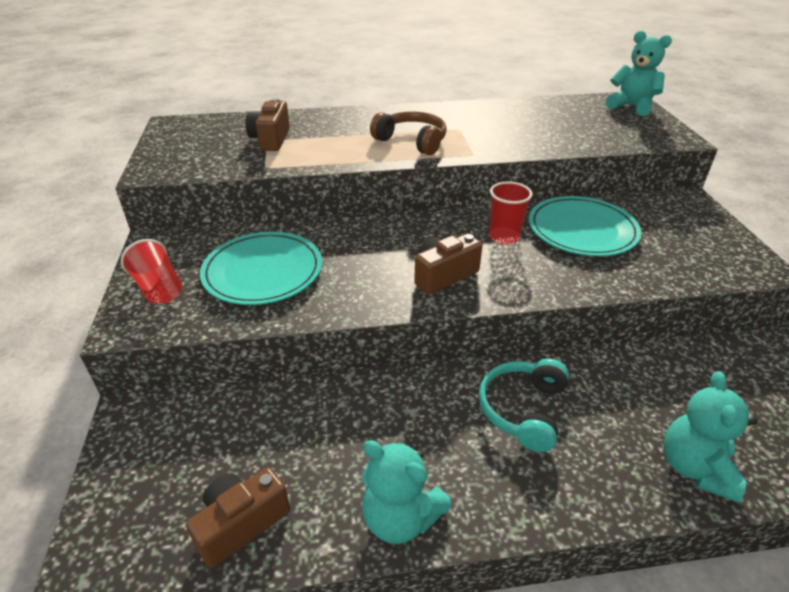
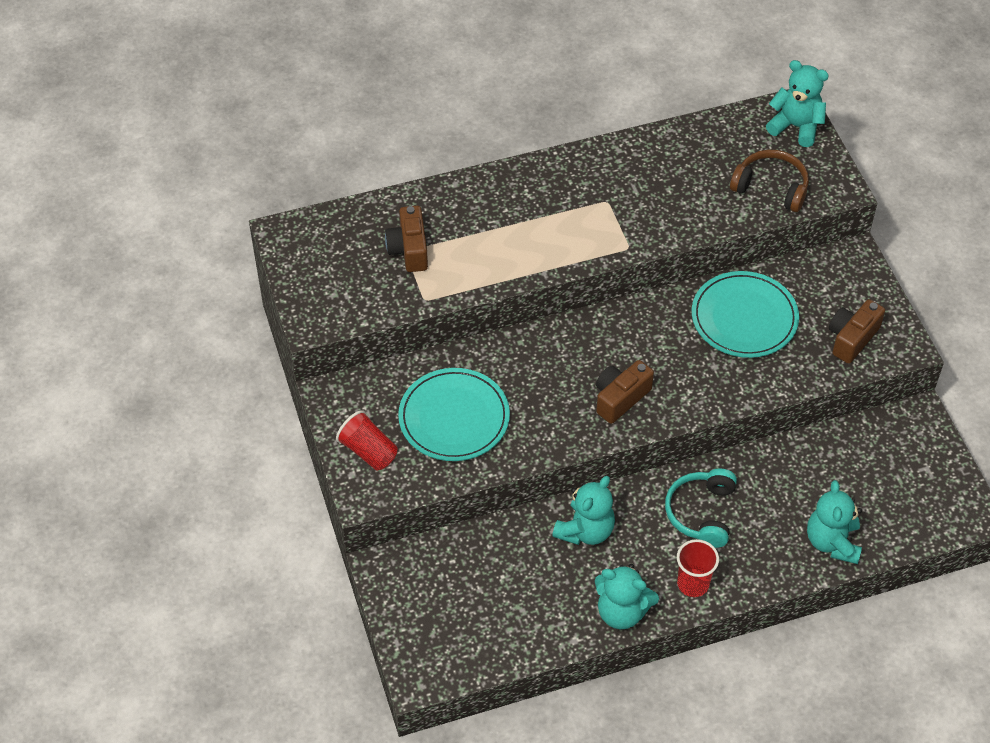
camera: 10 degrees left, 15 degrees up
(241, 524) = (510, 633): brown camera -> brown camera (851, 338)
(379, 409) = (585, 530): none -> turquoise teddy bear
(412, 141) = (561, 233): brown headphones -> brown headphones (771, 188)
(504, 237) = (669, 339): red cup -> red cup (693, 584)

